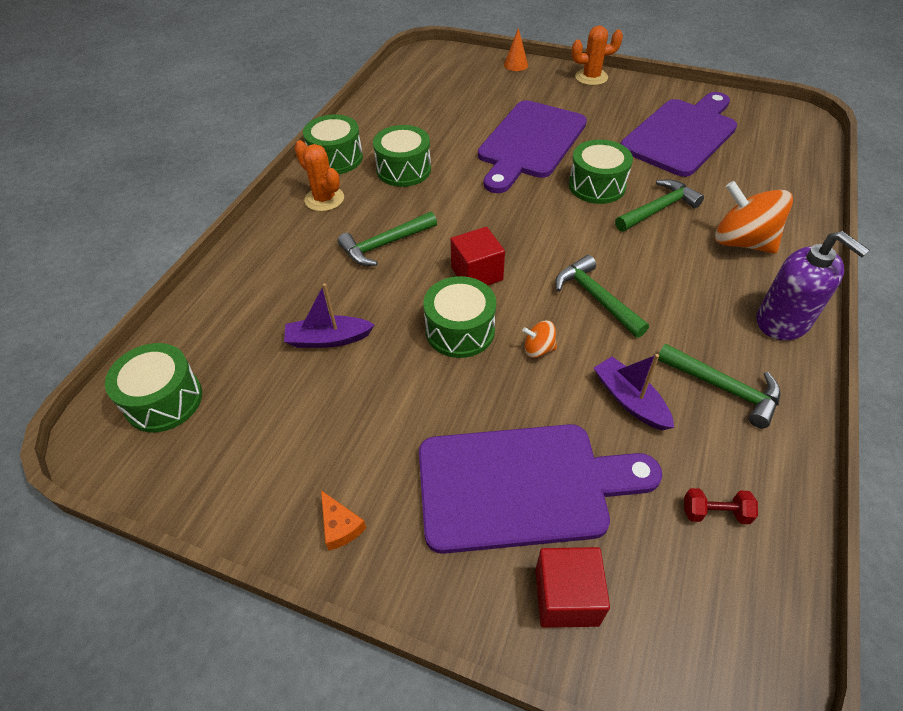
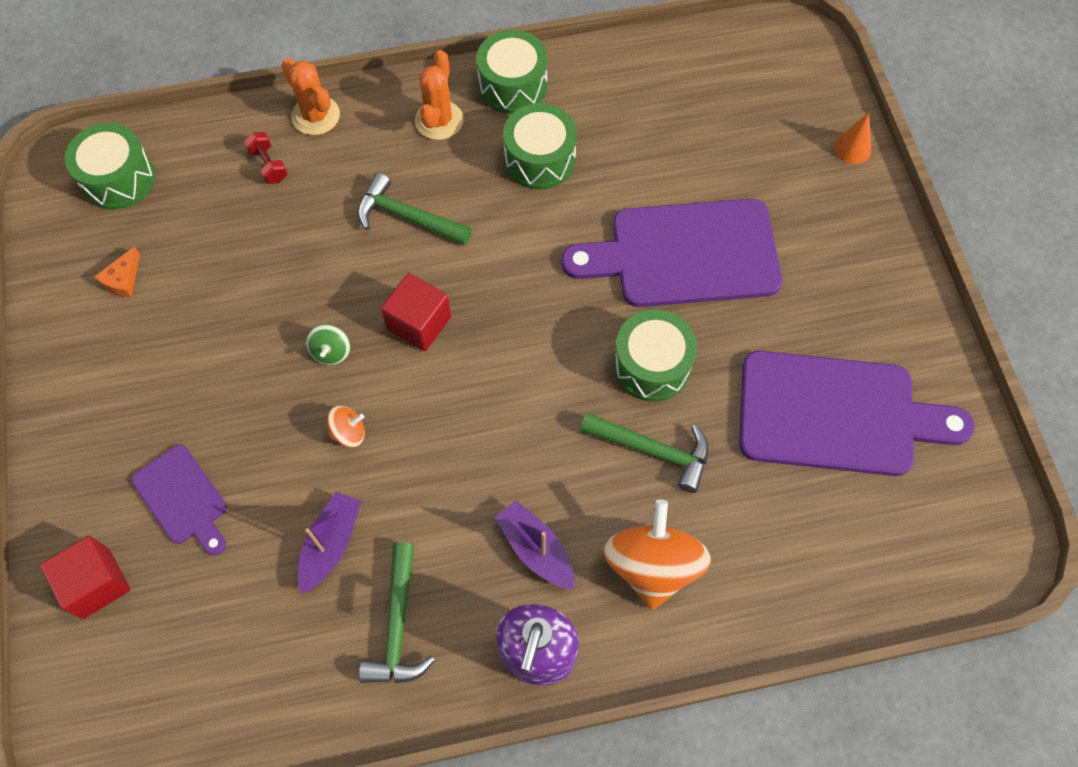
camera: 55 degrees right, 15 degrees up
(328, 339) = (254, 251): purple boat -> purple boat (536, 549)
(340, 526) = (74, 385): orange cheese -> orange cheese (123, 279)
(460, 330) = (331, 352): green drum -> green spinning top
(522, 486) = (182, 498): purple cutting board -> purple cutting board, size x0.52
(538, 349) = (348, 433): orange spinning top -> orange spinning top turned 105 degrees clockwise
(591, 77) = (894, 249): orange cactus -> orange cactus (315, 116)
(596, 298) = (455, 451): green hammer -> none
(715, 513) = (239, 670): red dumbbell -> red dumbbell (268, 165)

